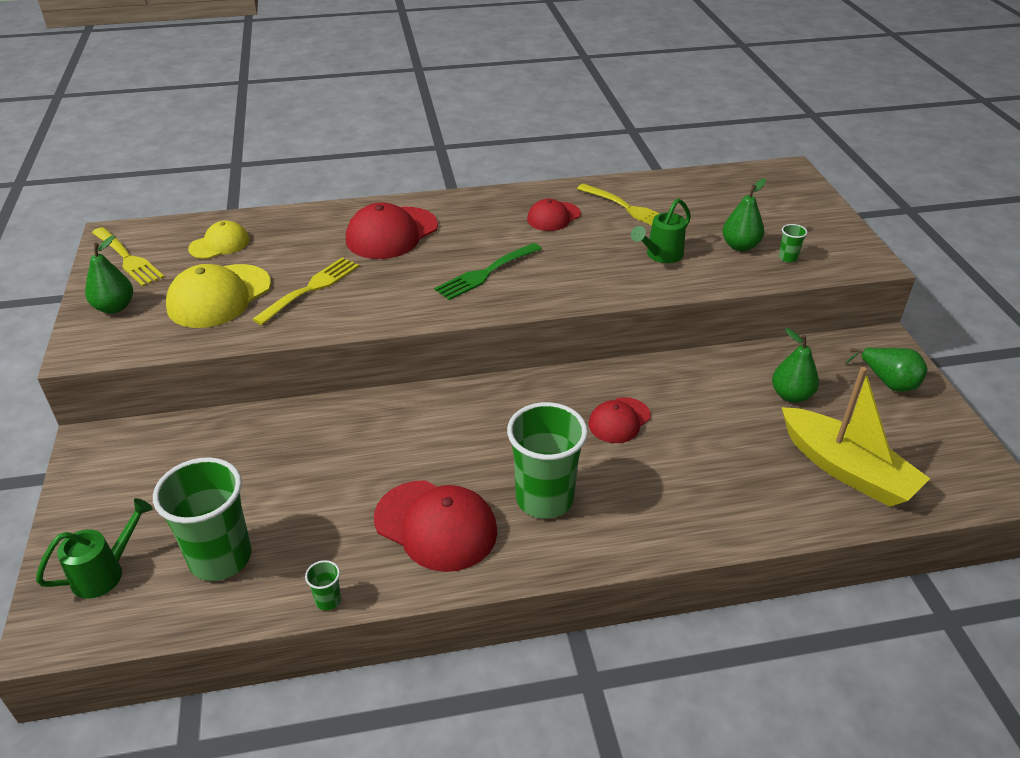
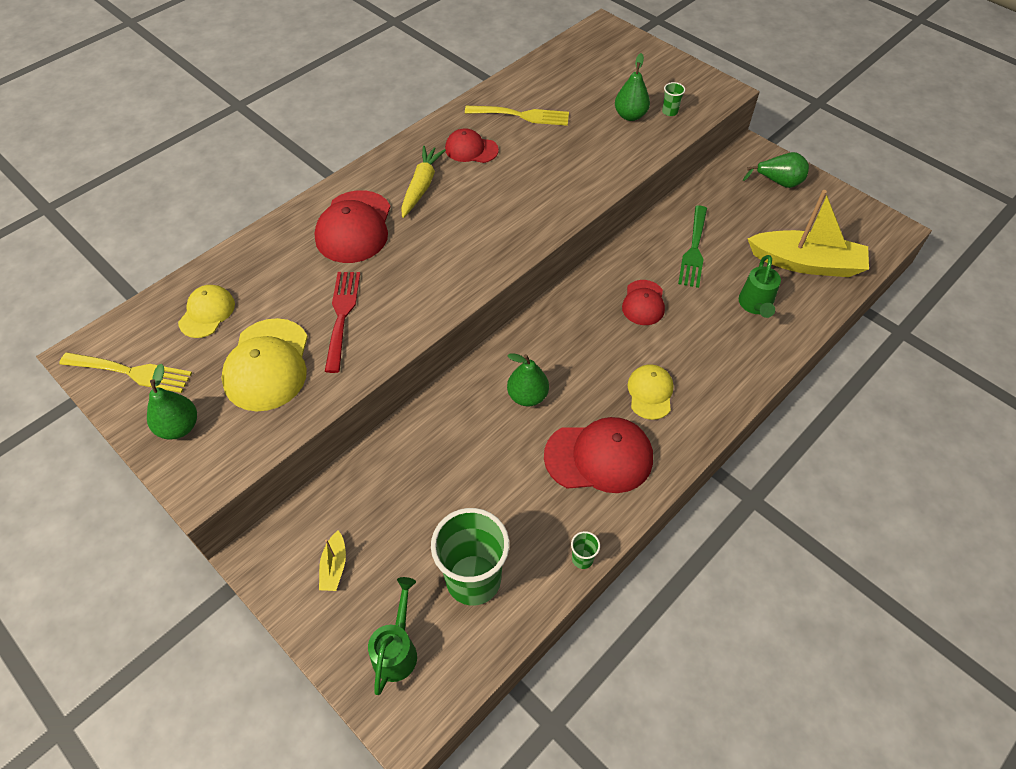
camera: 35 degrees left, 15 degrees up
(132, 482) = (334, 566): none -> yellow boat
(311, 288) = (342, 315): yellow fork -> red fork
(479, 226) = (421, 186): none -> yellow carrot
(486, 273) = (470, 229): green fork -> green fork (694, 250)
(544, 499) = (650, 393): green cup -> yellow cap
(553, 217) = (471, 149): red cap -> red cap turned 90 degrees clockwise
(660, 255) = (583, 150): green watering can -> green watering can (755, 305)
(791, 395) = (731, 223): green pear -> green pear (527, 396)

